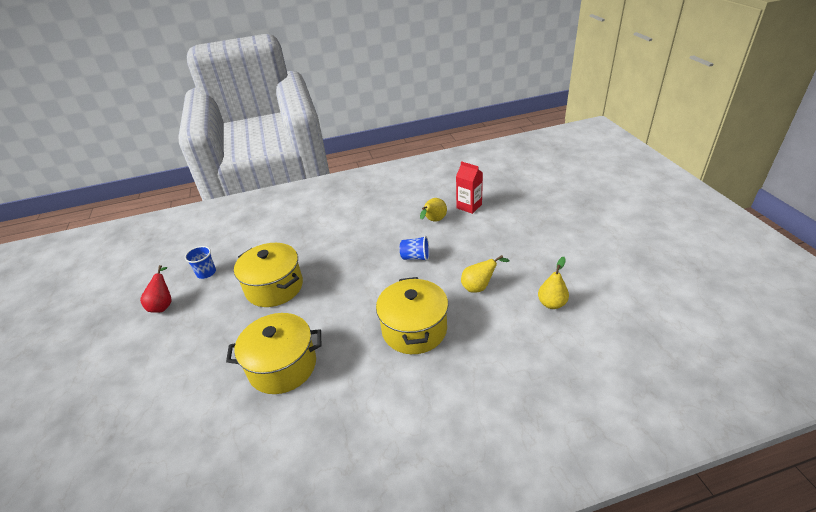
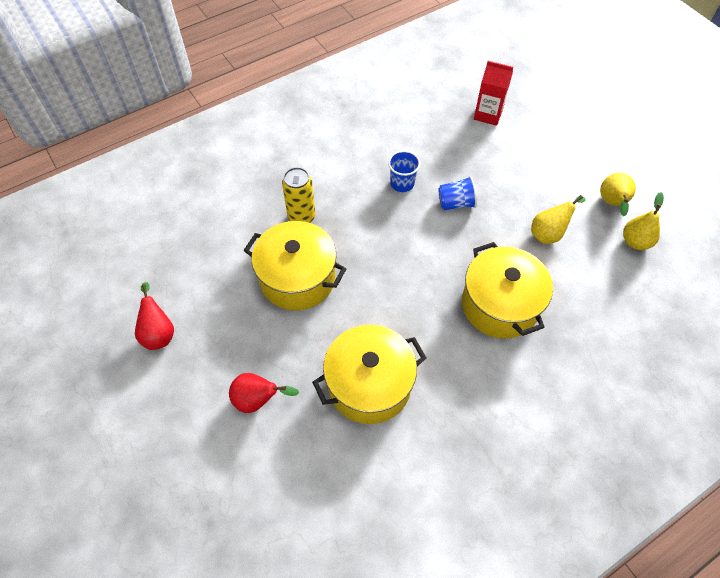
camera: 20 degrees left, 20 degrees up
(198, 360) = (258, 400): none -> red pear
(206, 273) = (189, 273): blue cup -> blue cup (402, 183)
(300, 251) = (301, 217): none -> yellow can
(433, 221) = (453, 144): yellow pear -> yellow pear (612, 203)

